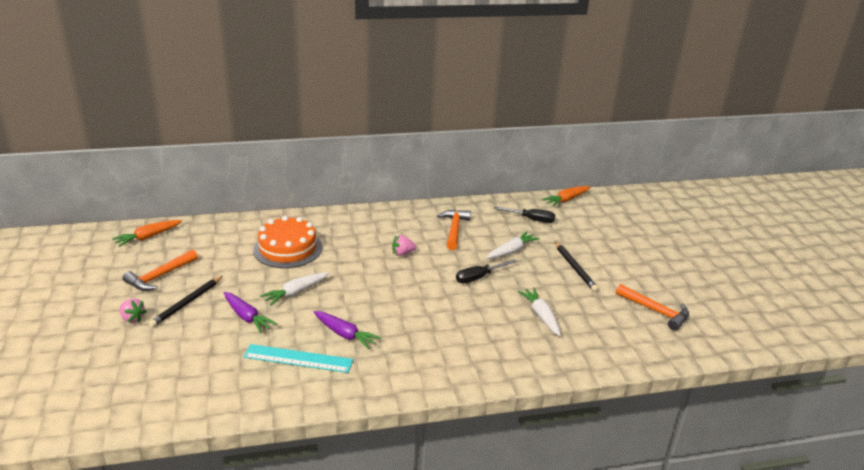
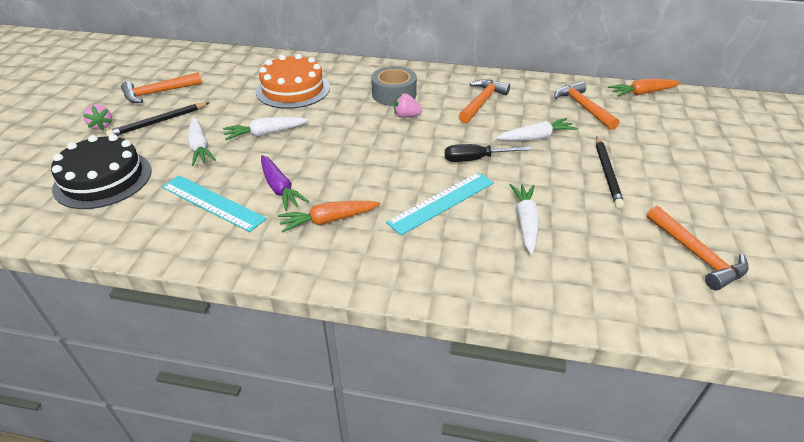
camera: 25 degrees right, 10 degrees up
(148, 237) = (179, 57): orange carrot -> orange carrot (329, 220)
(182, 363) = (103, 179): none -> black cake
(246, 317) = (200, 147): purple carrot -> white carrot
(379, 236) = (394, 94): none -> grey tape
(475, 315) = (441, 202): none -> turquoise ruler
(531, 219) = (583, 107): black screwdriver -> orange hammer

